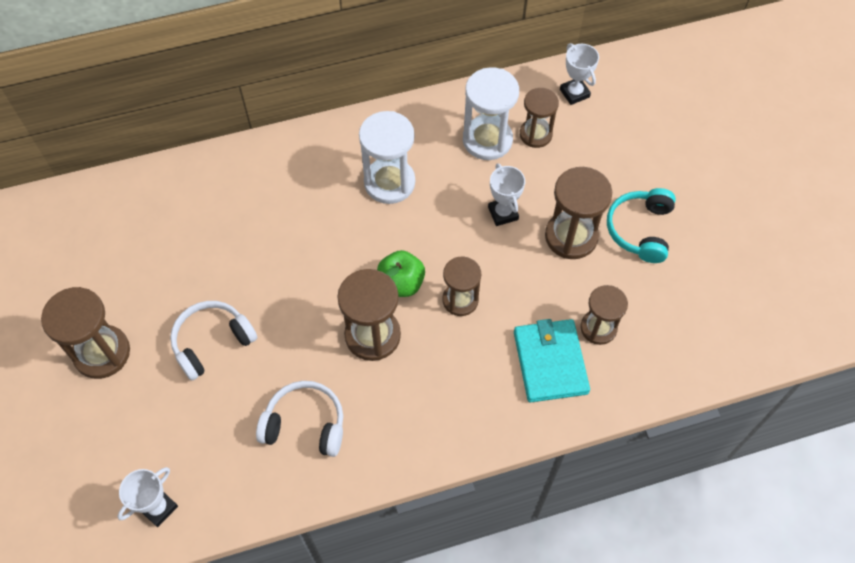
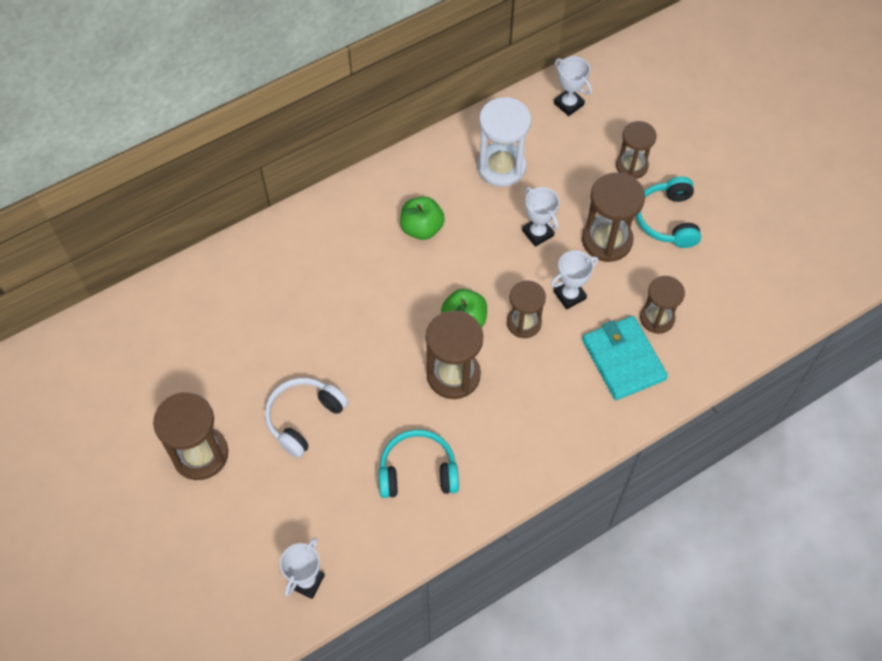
camera: 15 degrees left, 0 degrees up
(305, 424) = (418, 471): white headphones -> turquoise headphones
(389, 182) = (422, 228): white hourglass -> green apple
(515, 283) = (569, 295): none -> white trophy
(535, 134) = (544, 151): brown hourglass -> brown hourglass (631, 166)

